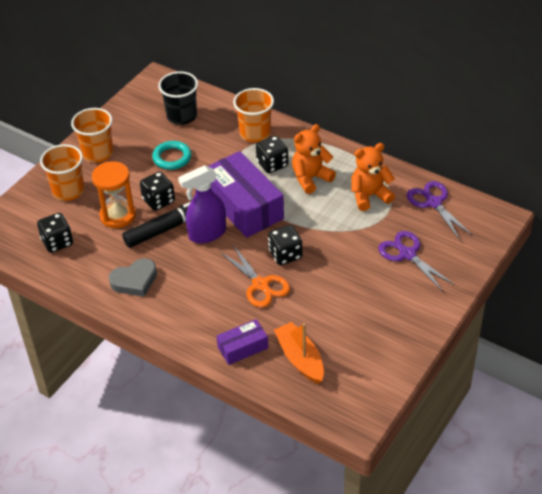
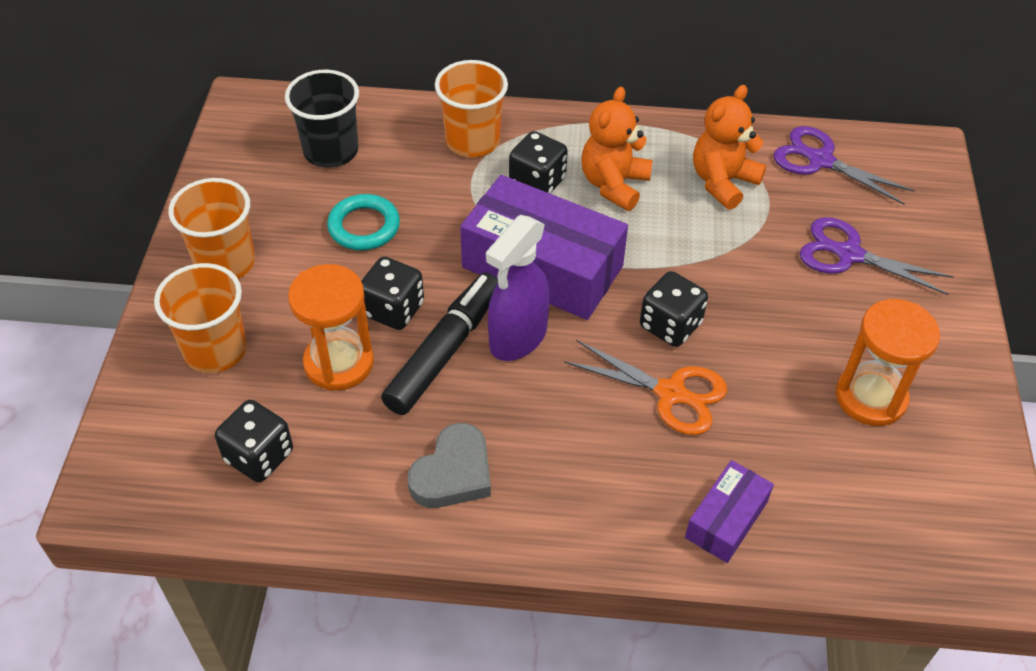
camera: 30 degrees left, 5 degrees up
(300, 358) = (830, 498): orange boat -> none
(359, 323) = (870, 397): none -> orange hourglass

